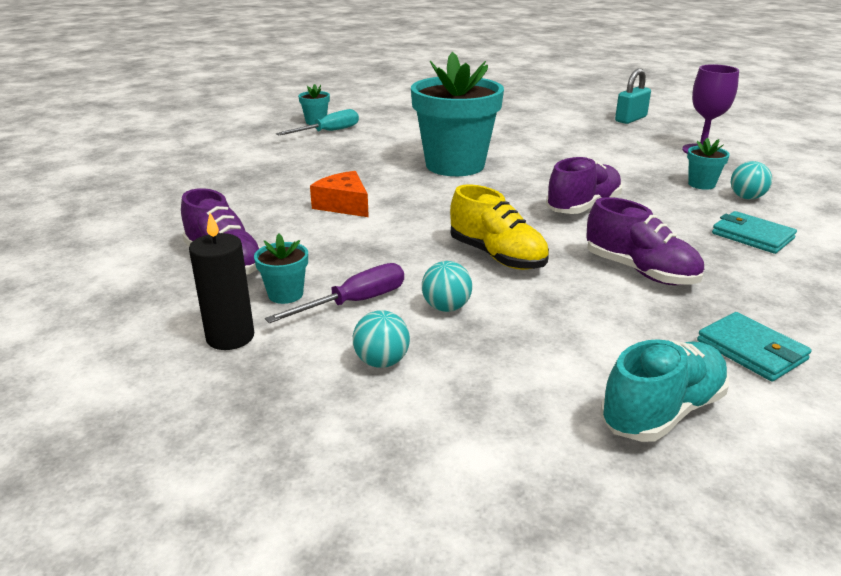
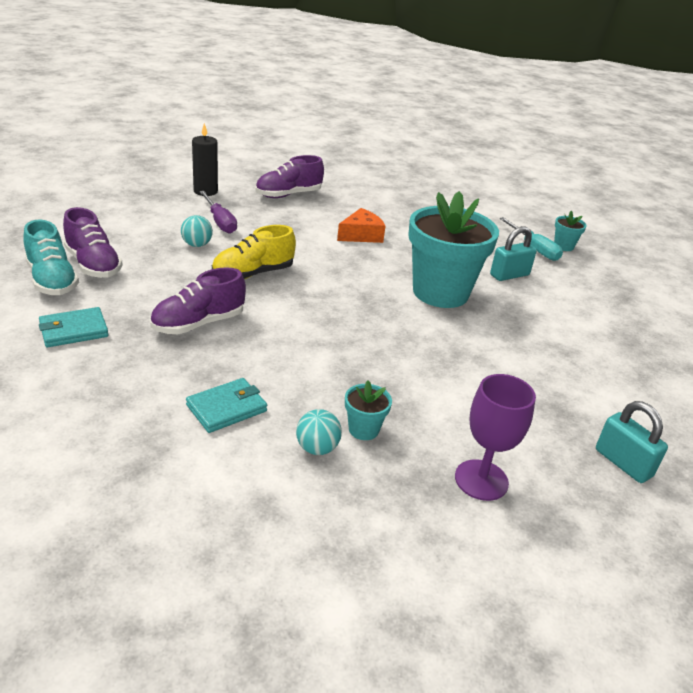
camera: 95 degrees right, 5 degrees up
(285, 294) = (240, 206): turquoise flower pot -> none
(381, 362) = (156, 220): turquoise ball -> none
(395, 141) = (509, 275): none -> turquoise padlock
(583, 207) = (326, 333): purple shoe -> purple shoe (93, 265)

